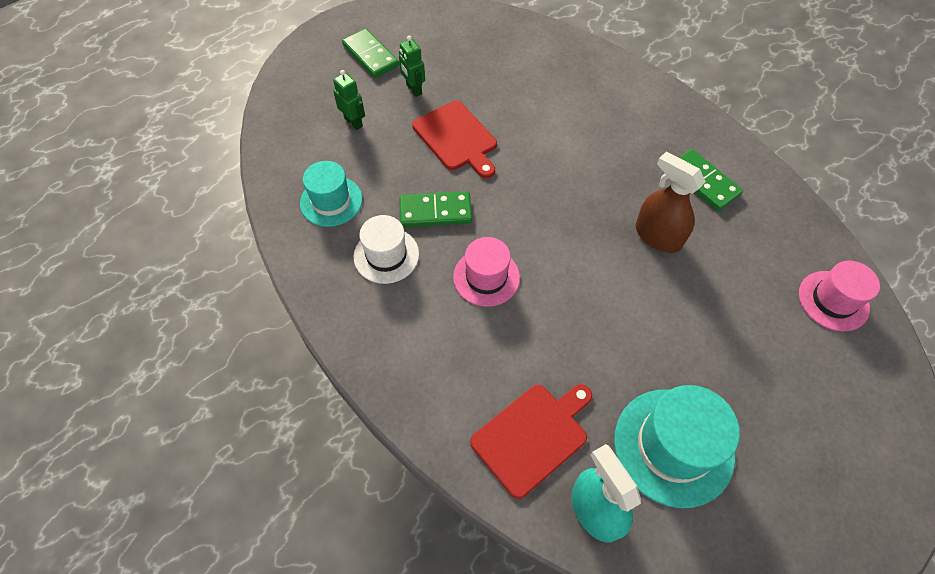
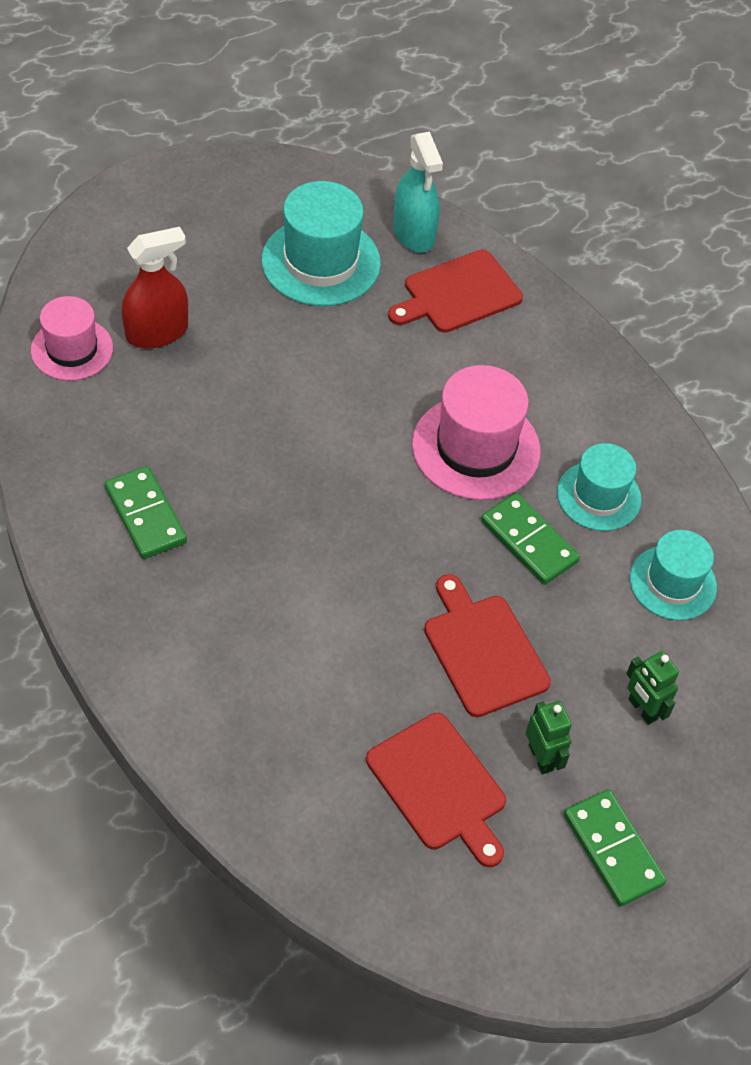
camera: 175 degrees left, 5 degrees down
(386, 255) = (598, 496): white hat -> turquoise hat
(435, 212) = (529, 541): green domino -> green domino turned 45 degrees clockwise
(469, 68) = (439, 786): none -> red cutting board
(486, 277) = (476, 448): pink hat -> pink hat, size x1.55
(658, 236) = (243, 456): brown spray bottle -> none
(777, 332) = (157, 332): none -> red spray bottle

